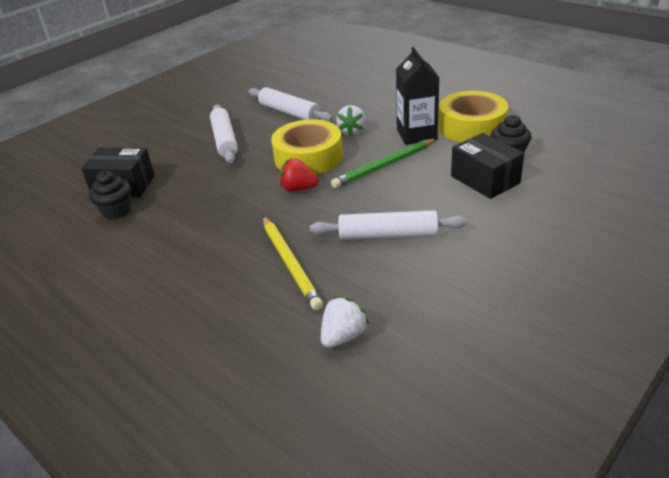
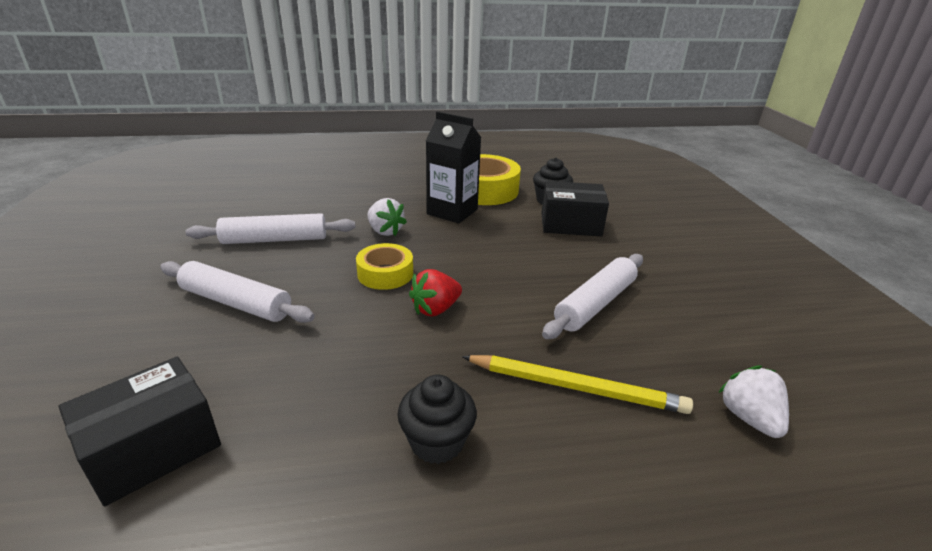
camera: 55 degrees left, 5 degrees down
(117, 211) = (210, 493): black cupcake -> black cupcake (437, 442)
(308, 157) = (385, 274): yellow tape -> yellow tape, size x0.59
(385, 165) = (476, 248): green pencil -> none

